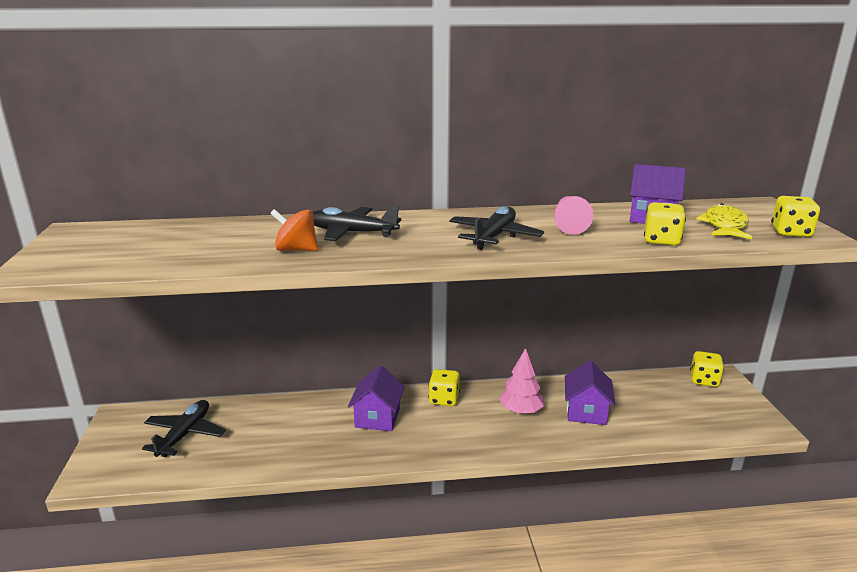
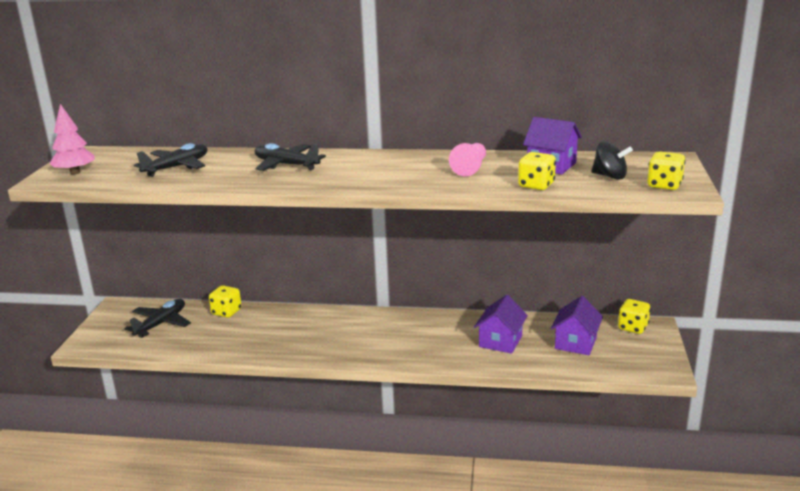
camera: 15 degrees right, 0 degrees up
(296, 249) = (235, 176): orange spinning top -> none
(377, 418) = (316, 327): purple house -> purple house (575, 343)
(444, 399) = (380, 319): yellow dice -> yellow dice (226, 312)
(494, 236) = (397, 174): black plane -> black plane (177, 167)
(520, 411) = (441, 335): pink tree -> pink tree (75, 172)
(724, 226) = (609, 176): yellow fish -> black spinning top

